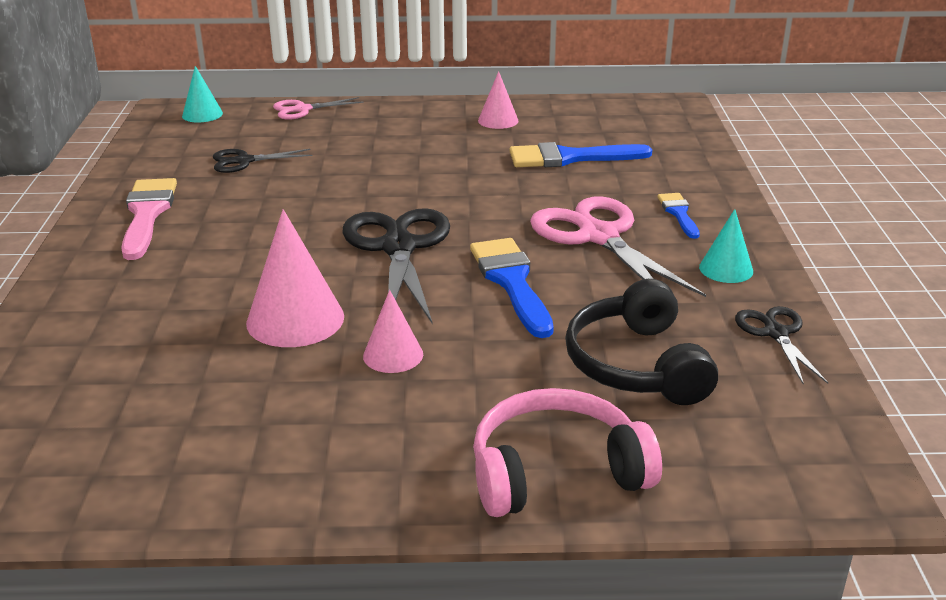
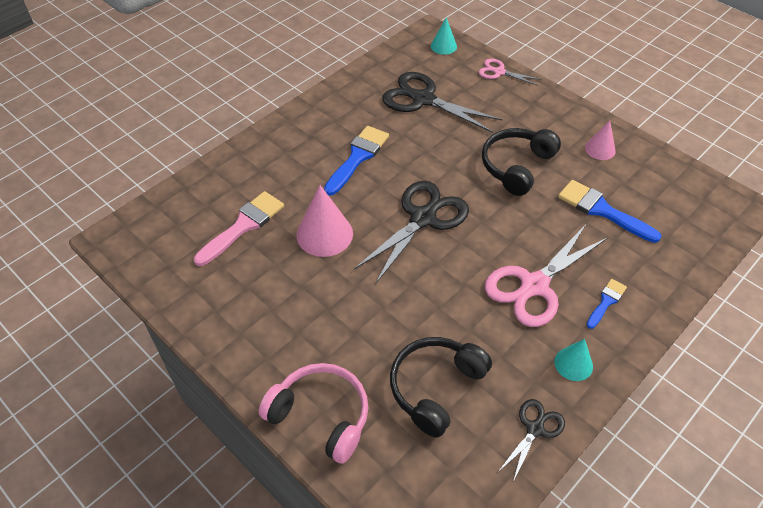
camera: 45 degrees right, 20 degrees up
(147, 214) = (340, 113): pink brush -> pink brush (243, 226)
(244, 161) = (423, 99): black scissors -> black scissors, size x1.87
(393, 355) = (338, 289): pink cone -> none
(436, 165) = (516, 166): none -> black headphones
(511, 282) = (447, 284): blue brush -> blue brush (357, 157)
(598, 236) = (534, 285): pink scissors -> pink scissors turned 150 degrees counterclockwise

